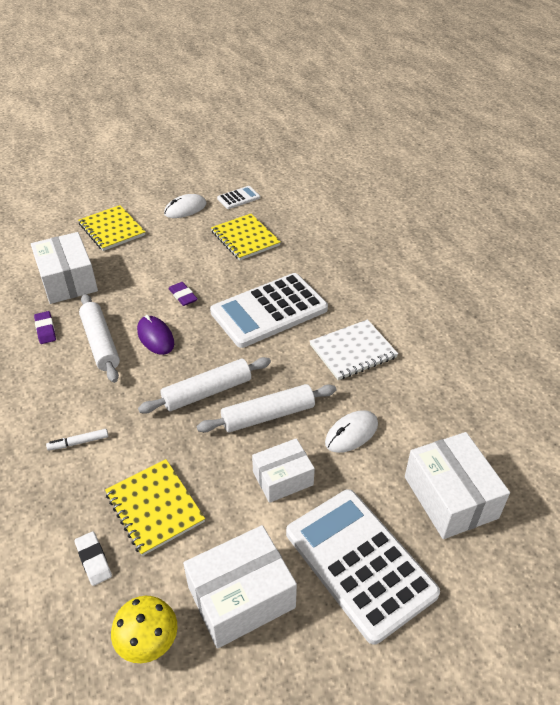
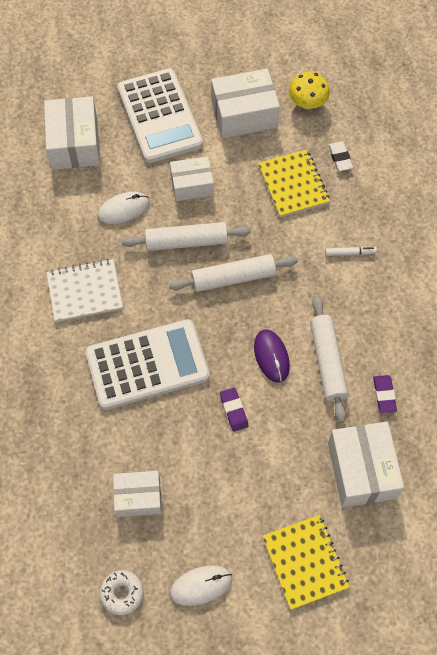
camera: 165 degrees left, 20 degrees up
(238, 198) = (122, 593): white calculator -> white donut
(245, 238) = (138, 497): yellow notebook -> white box

